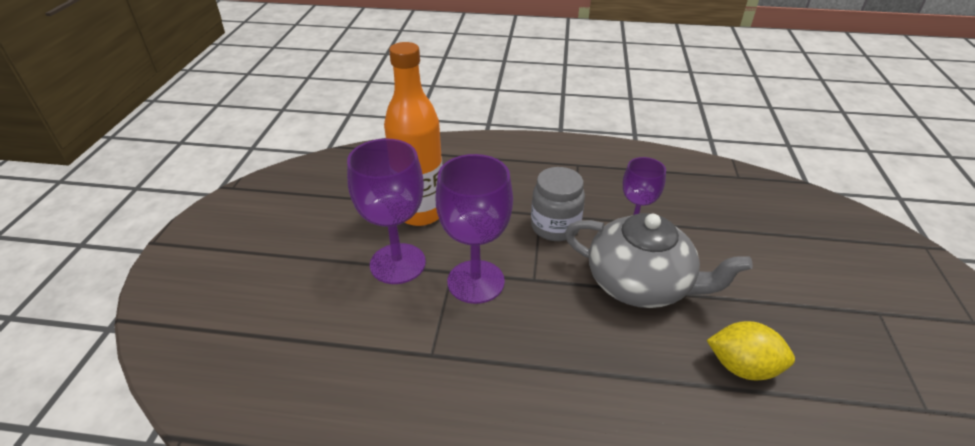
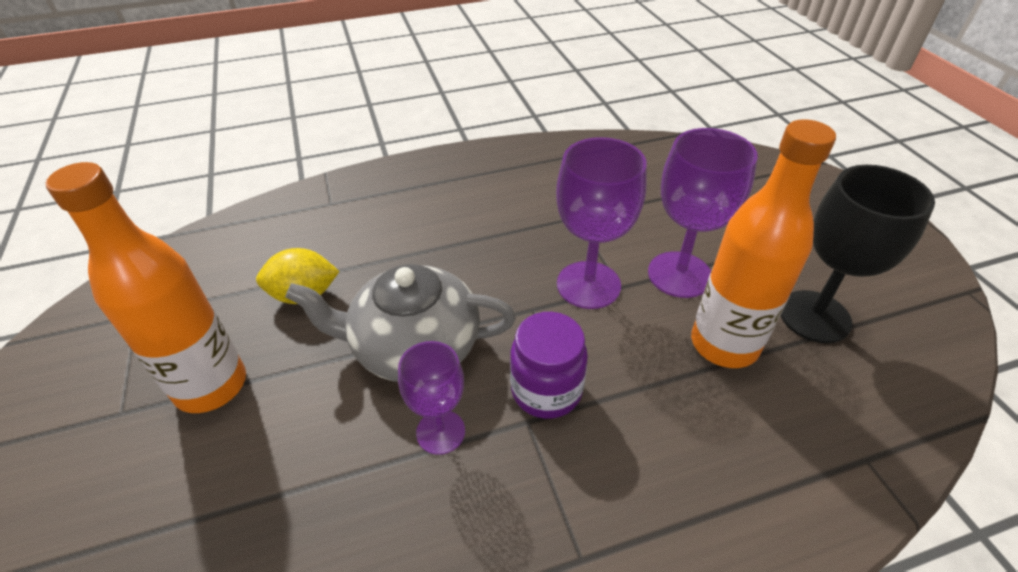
camera: 155 degrees right, 5 degrees up
(345, 207) = (814, 316): none -> black goblet
(555, 227) = (546, 390): grey jar -> purple jar
(809, 309) = (211, 386): none -> orange bottle

